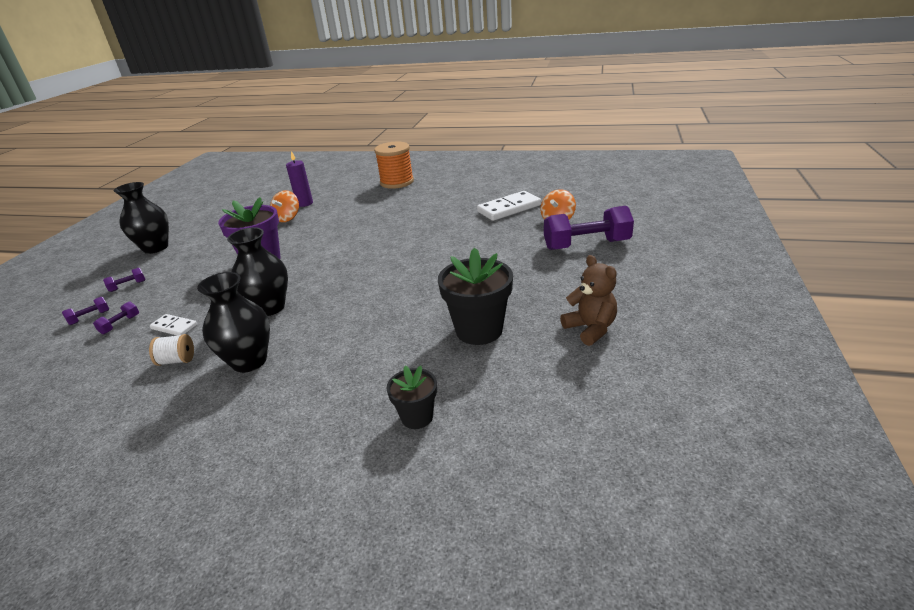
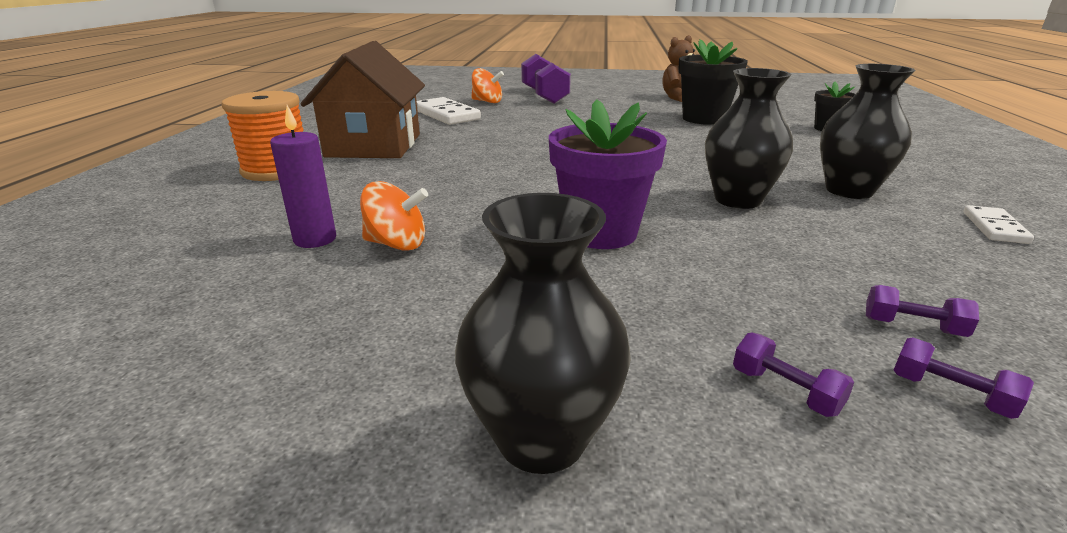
camera: 100 degrees left, 5 degrees down
(174, 327) = (851, 260): white domino -> white domino (994, 227)
(177, 360) = (908, 233): white spool -> none
(433, 196) = (374, 145): none -> brown house

